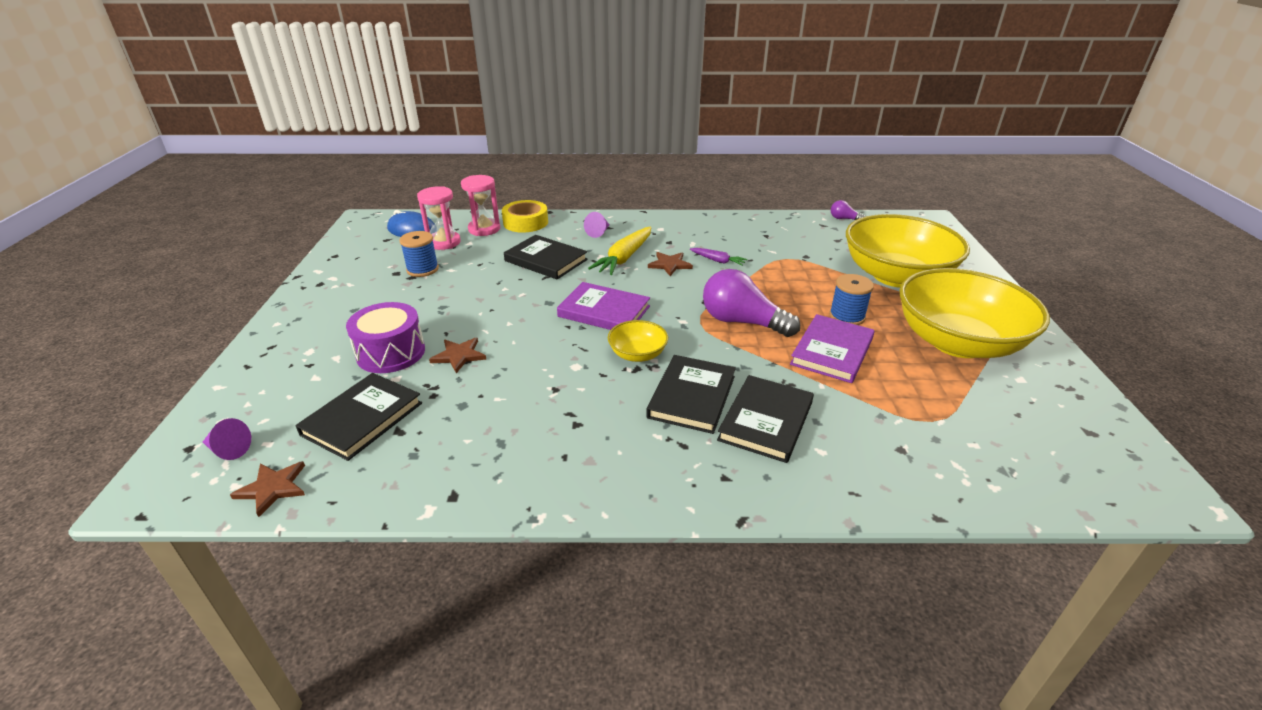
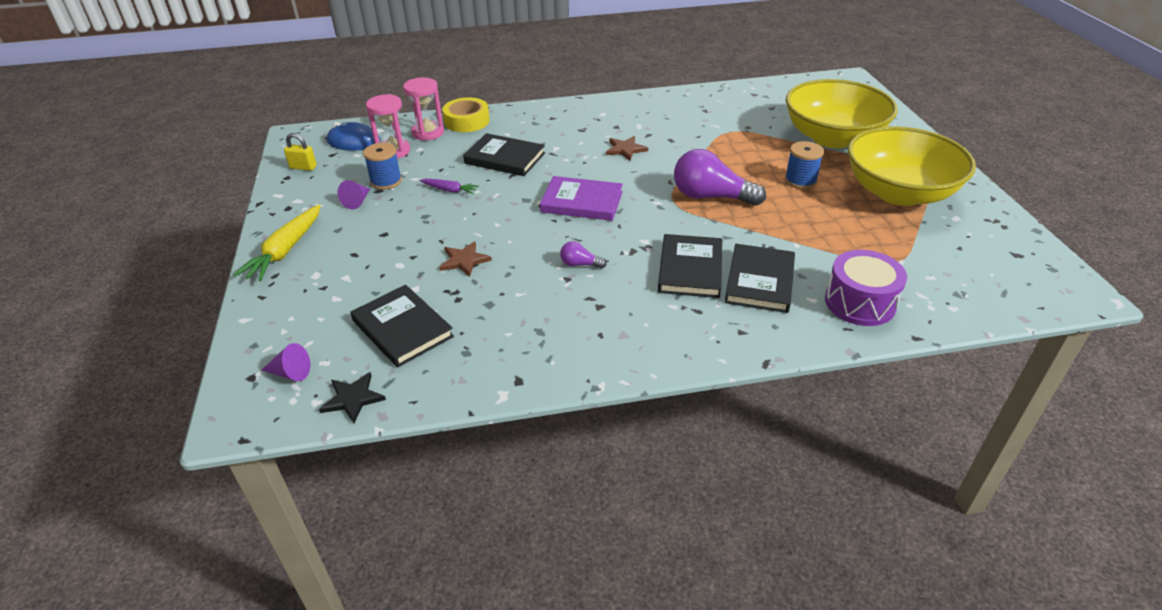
camera: 10 degrees left, 5 degrees up
(273, 488) = (353, 398): brown star -> black star
(354, 248) = (303, 167): none -> yellow padlock
(362, 419) = (402, 328): black book -> black book turned 60 degrees counterclockwise
(391, 353) = (397, 266): purple drum -> purple drum (860, 302)
(599, 232) = (544, 124): purple cone -> purple cone (357, 201)
(624, 258) = (580, 147): yellow carrot -> yellow carrot (285, 250)
(637, 354) = (628, 238): yellow bowl -> none
(717, 260) = (668, 140): purple carrot -> purple carrot (449, 190)
(832, 351) = (797, 214): purple book -> none
(844, 219) = (771, 86): purple light bulb -> purple light bulb (580, 264)

